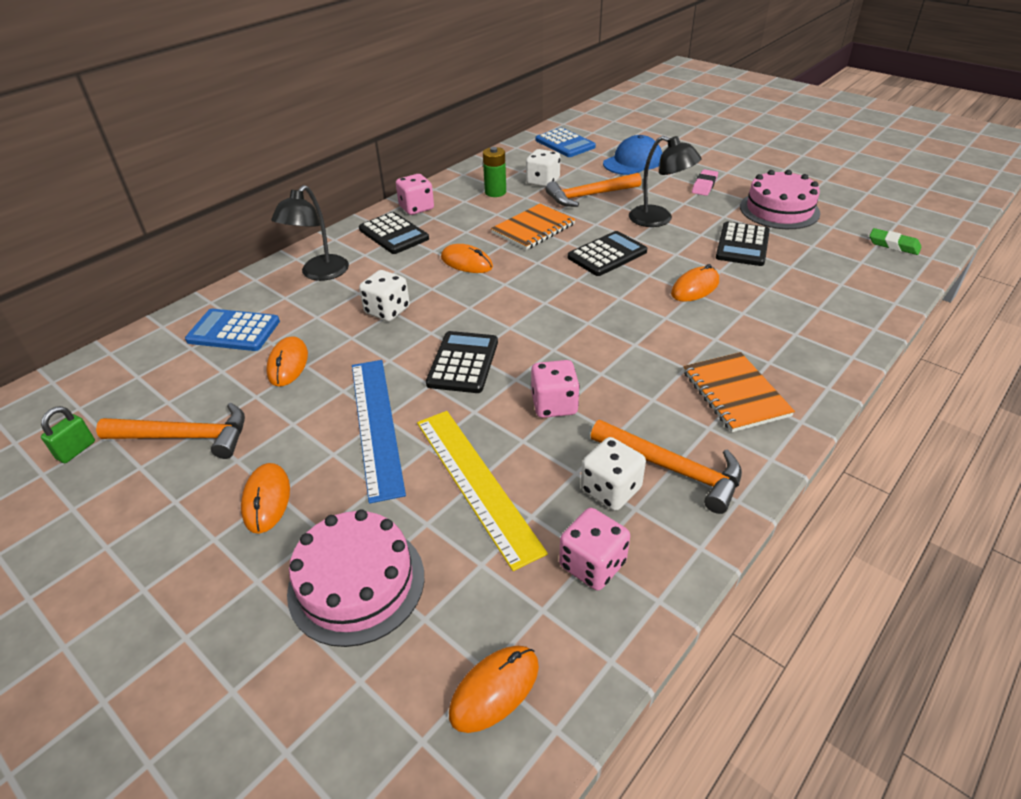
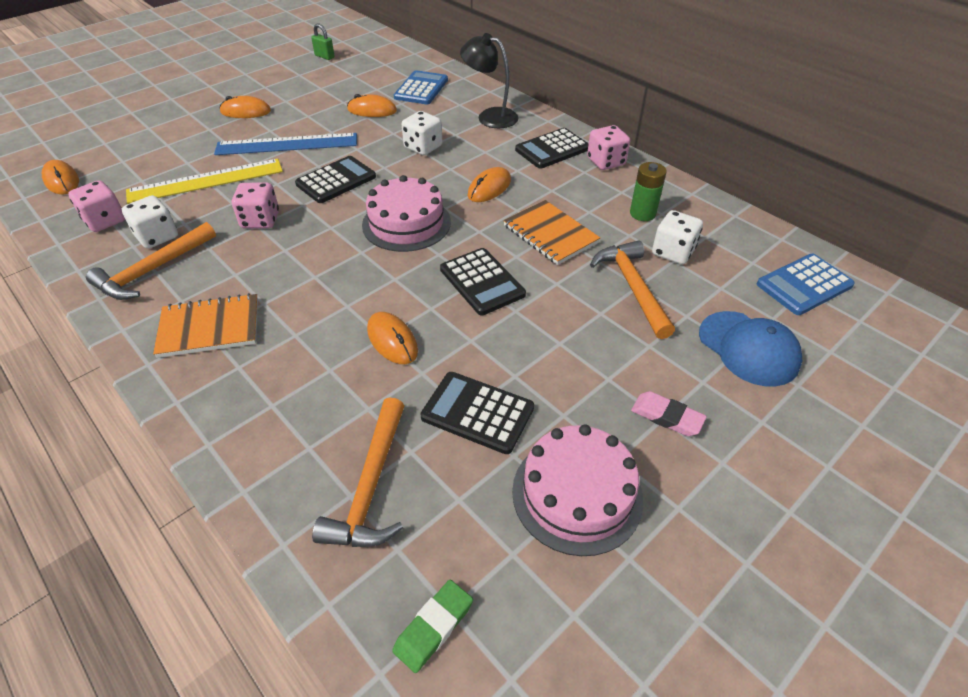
camera: 95 degrees right, 5 degrees up
(186, 437) = (316, 84): orange hammer -> orange hammer (370, 486)
(356, 583) = (163, 140): pink cake -> pink cake (406, 223)
(463, 363) = (336, 180): black calculator -> black calculator turned 60 degrees counterclockwise
(659, 219) = (560, 341): black lamp -> none

